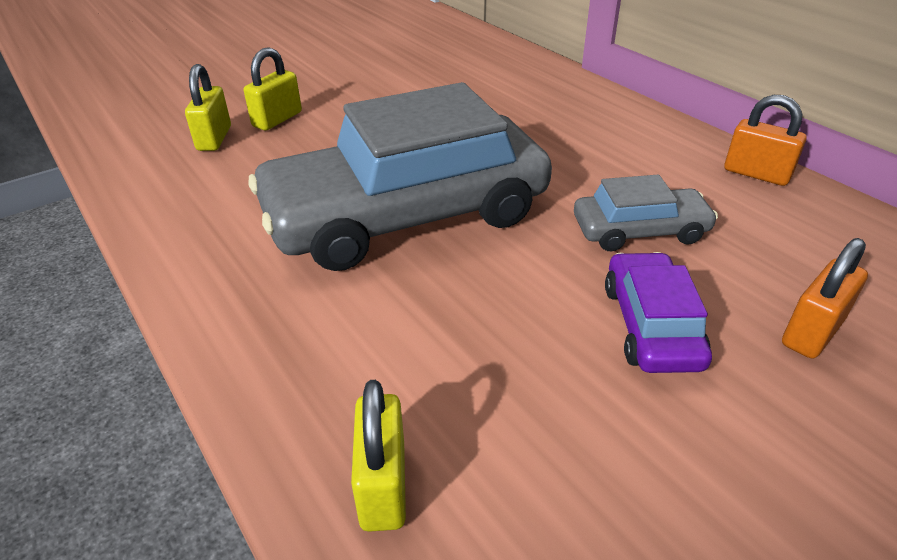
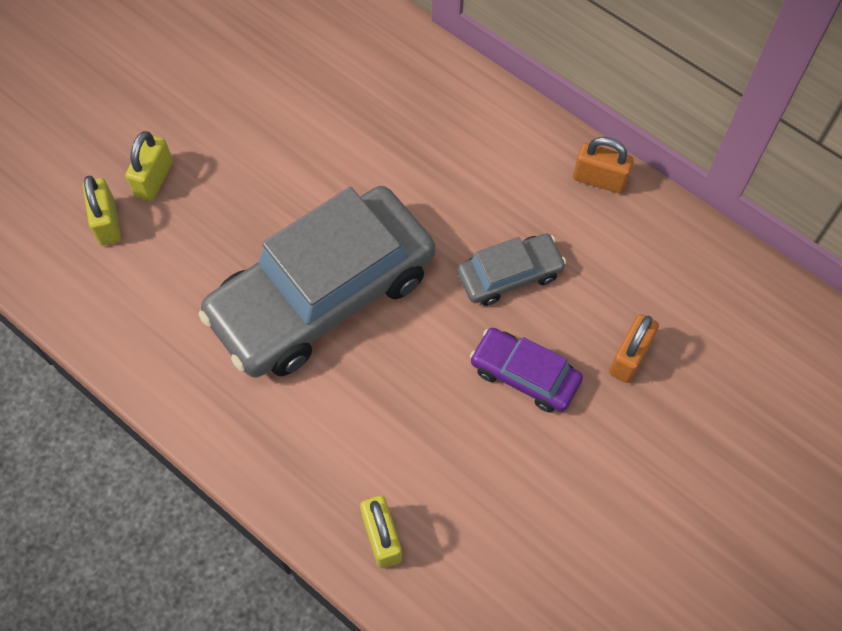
camera: 15 degrees left, 25 degrees up
(651, 325) = (524, 375): purple car -> purple car turned 45 degrees counterclockwise

